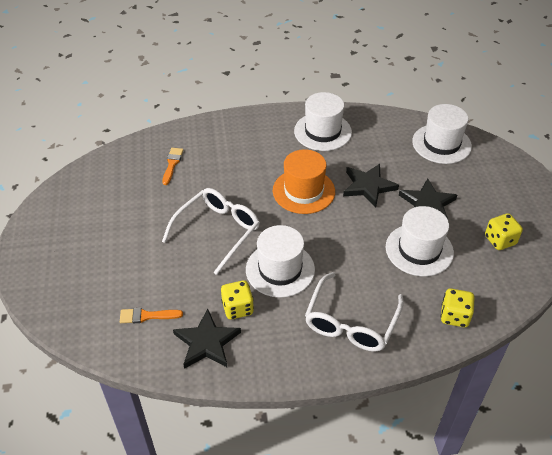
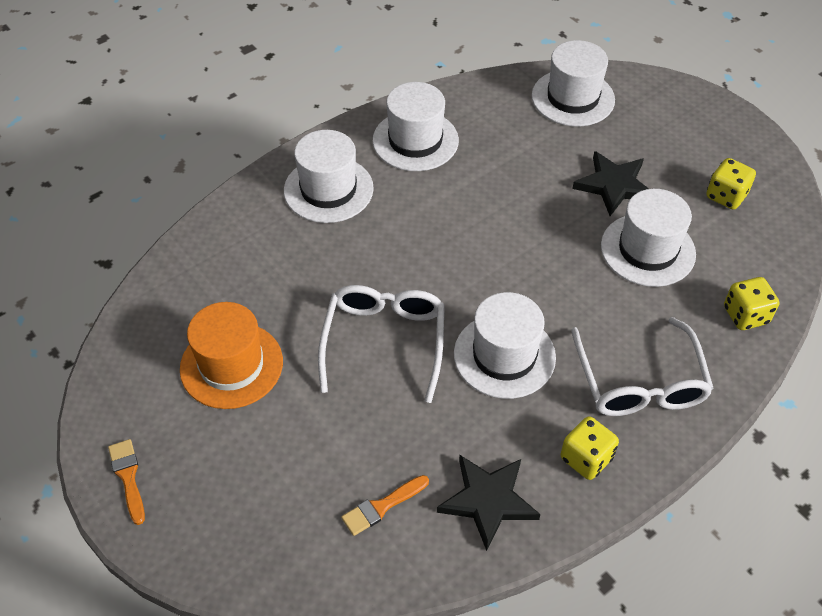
camera: 30 degrees left, 5 degrees up
(172, 164) = (245, 274): orange brush -> orange brush (128, 477)
(238, 308) = (491, 434): yellow dice -> yellow dice (586, 458)
(251, 139) = (328, 189): none -> white hat
(303, 191) = (453, 234): orange hat -> orange hat (231, 365)
(368, 186) = (528, 193): black star -> none

